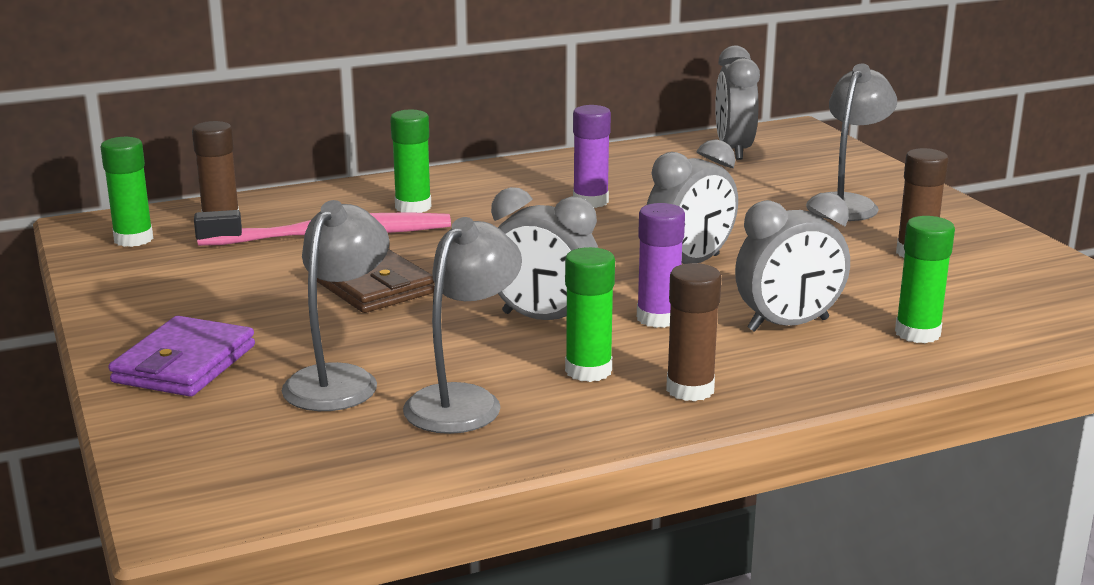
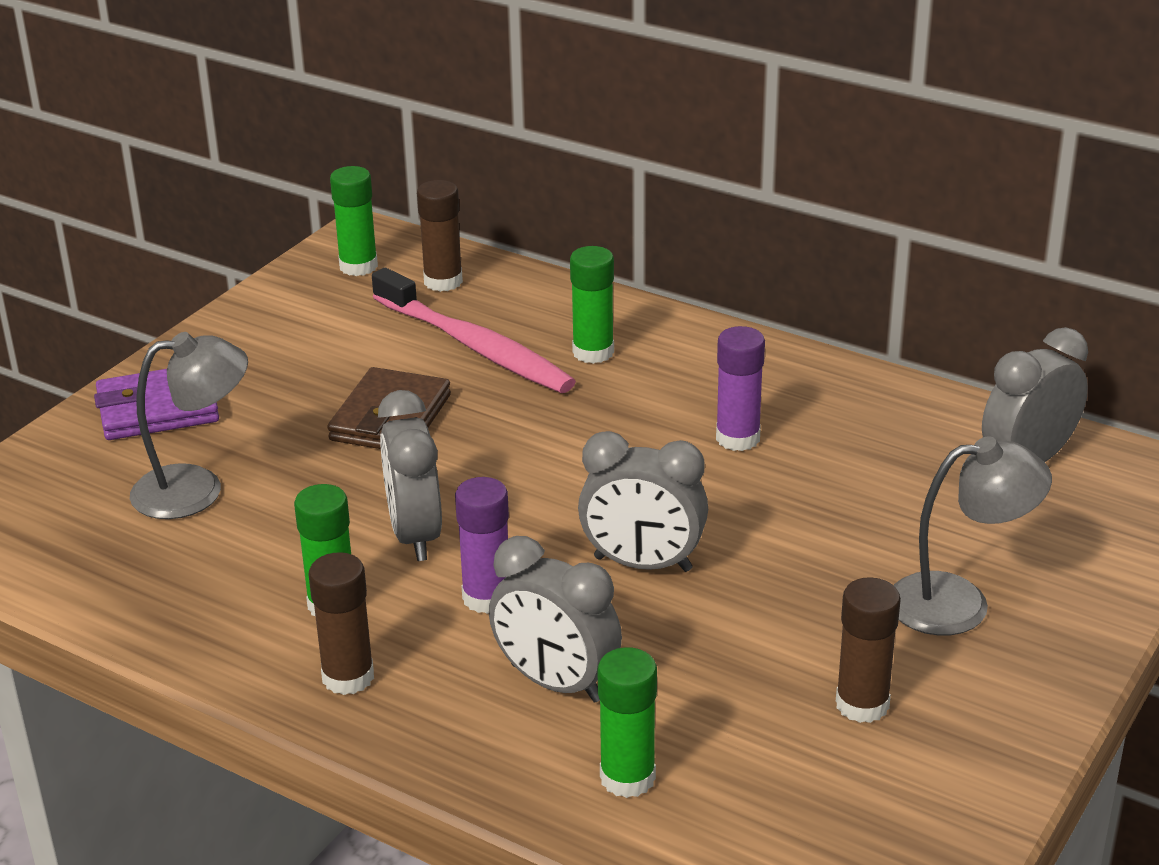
camera: 55 degrees right, 10 degrees up
(464, 401) = (214, 565): grey lamp -> none

